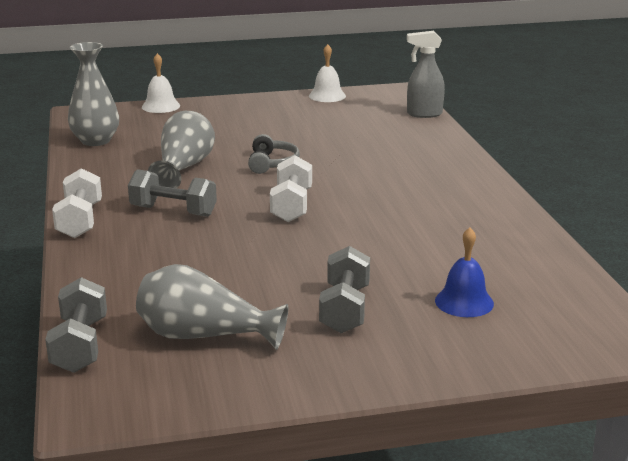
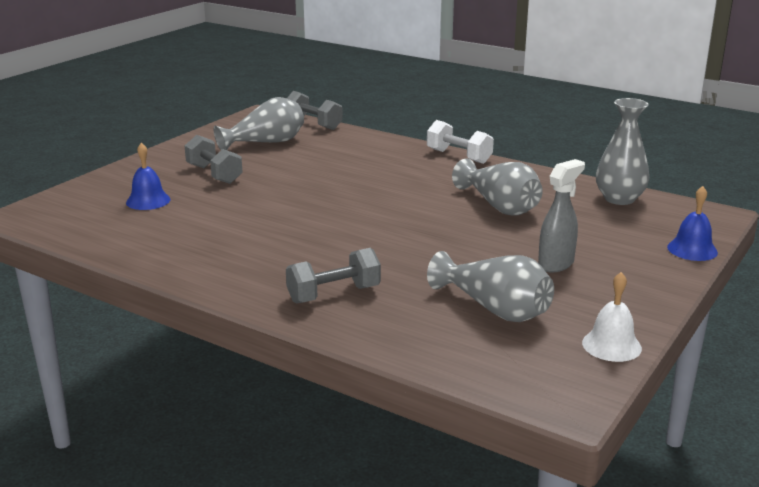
camera: 135 degrees right, 0 degrees up
(161, 106) = (692, 249): white bell -> blue bell
(173, 211) = (424, 180): grey dumbbell -> grey dumbbell (334, 294)
(272, 163) = (452, 236): grey headphones -> none
(291, 206) = (360, 212): white dumbbell -> none
(346, 124) = (495, 309): none -> grey vase
(423, 114) = (453, 368): grey spray bottle -> grey spray bottle (556, 264)

